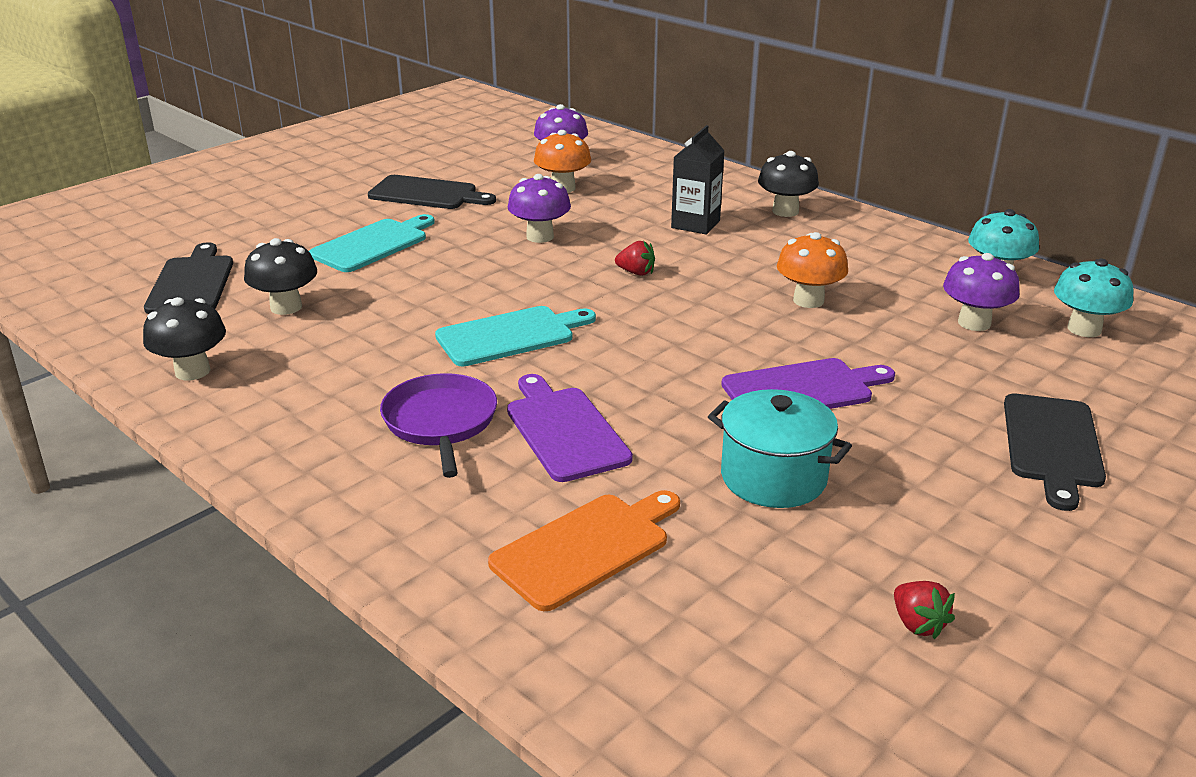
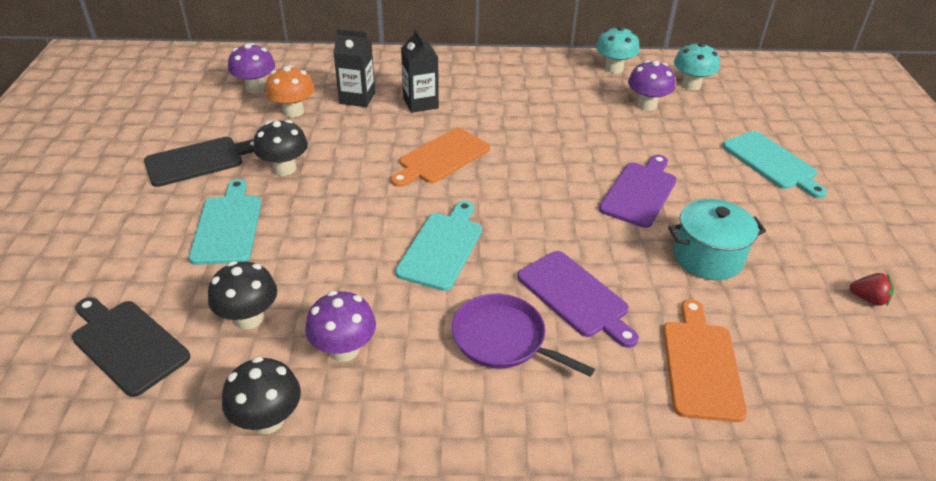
camera: 45 degrees left, 10 degrees up
(540, 236) = (339, 159): purple mushroom -> purple mushroom (344, 349)
(564, 430) = (576, 296): purple cutting board -> purple cutting board turned 150 degrees counterclockwise
(636, 273) = (441, 157): red strawberry -> orange cutting board
(639, 198) = (357, 98): none -> black carton
(785, 211) = (455, 70): black mushroom -> black mushroom (284, 168)
(808, 300) = (558, 130): orange mushroom -> none
(1052, 445) = (772, 162): black cutting board -> turquoise cutting board

